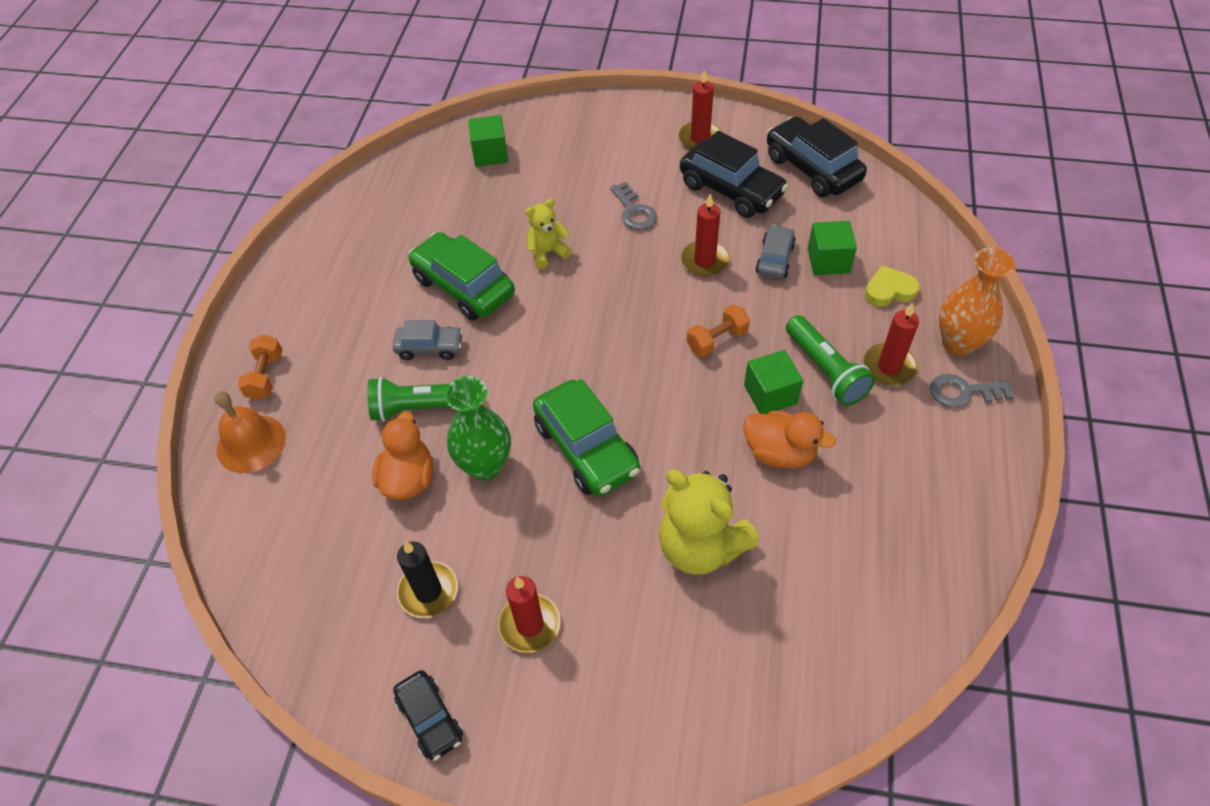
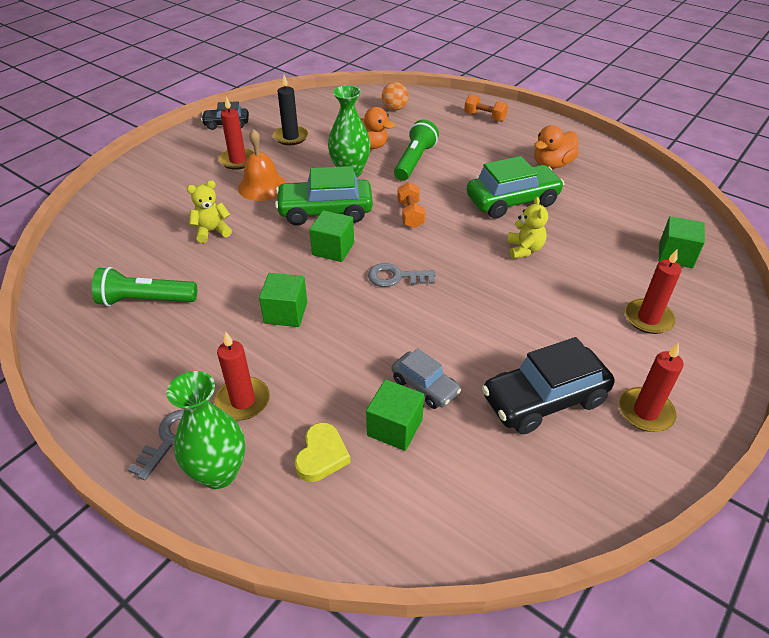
camera: 115 degrees right, 10 degrees down
(251, 443) = (437, 106): orange bell -> orange bell (262, 186)
(278, 494) = (394, 108): none -> orange ball
(430, 348) = (463, 174): grey car -> none
(634, 211) = (548, 316): grey key -> grey key (396, 277)
(649, 405) = (333, 249): none -> green cube
(700, 546) = (212, 231): yellow teddy bear -> yellow teddy bear, size x0.55
(704, 261) = (455, 336): red candle -> red candle (648, 318)
(717, 340) = (362, 306): orange dumbbell -> orange dumbbell (410, 215)
(779, 452) = (235, 294): orange duck -> orange duck (552, 164)
(812, 168) = (545, 493): black car -> none
(825, 370) = (278, 356): green flashlight -> green flashlight (146, 300)
(958, 342) = (219, 472): orange vase -> green vase

